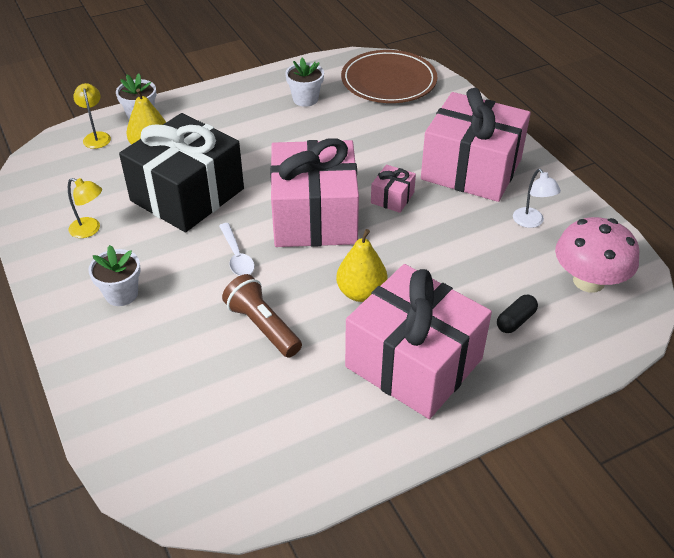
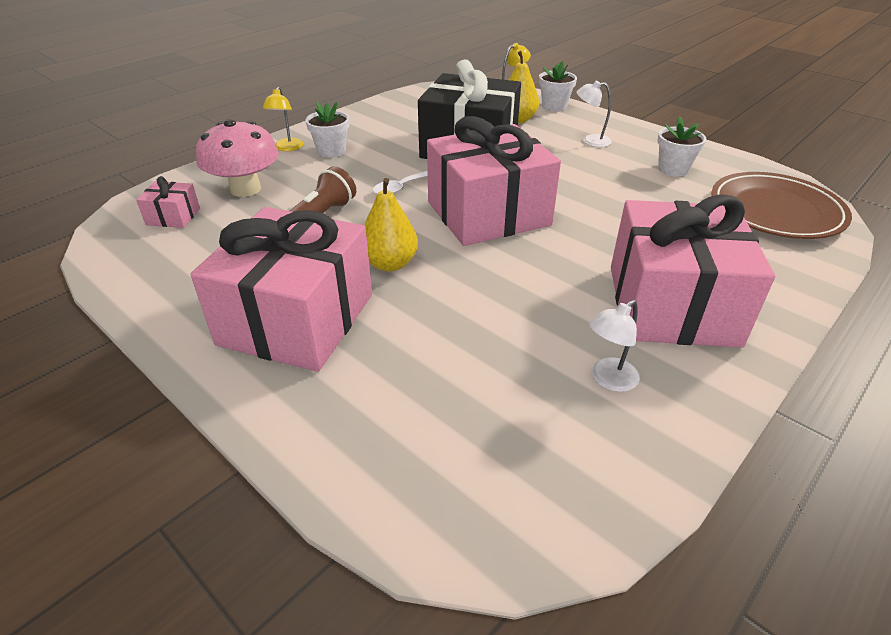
camera: 70 degrees right, 5 degrees down
(90, 230) = (397, 123): yellow lamp -> yellow lamp (287, 148)
(228, 121) = (590, 141): none -> white lamp
(392, 198) = (559, 254): pink gift -> pink gift (173, 216)
(515, 321) = (397, 393): black capsule -> none
(588, 281) = (519, 465): pink mushroom -> pink mushroom (245, 189)

